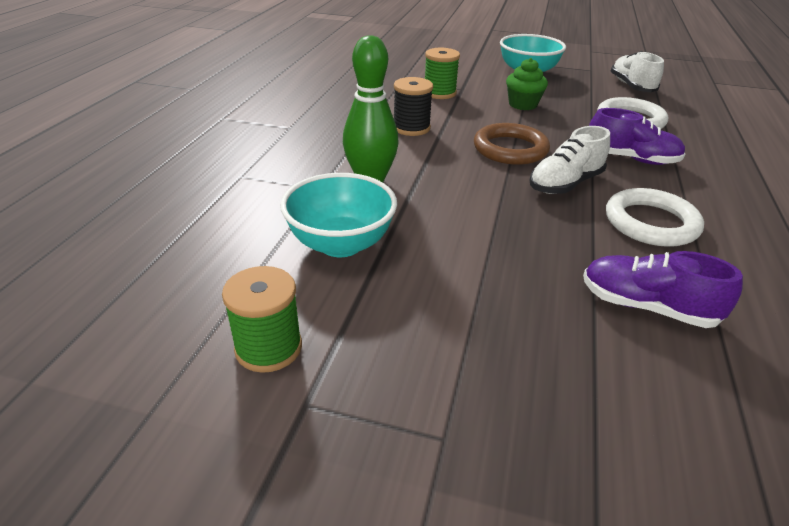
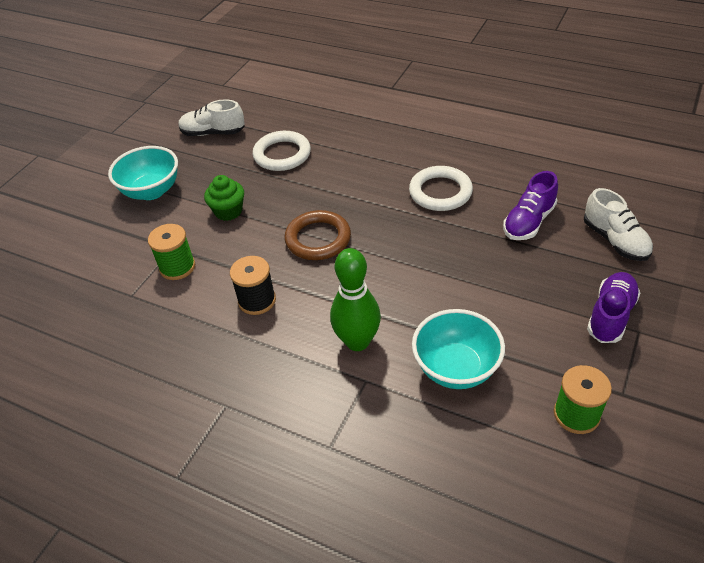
camera: 75 degrees left, 10 degrees up
(565, 184) = (382, 220): white shoe -> white shoe (615, 240)
(631, 159) = (350, 174): purple shoe -> purple shoe (610, 316)

